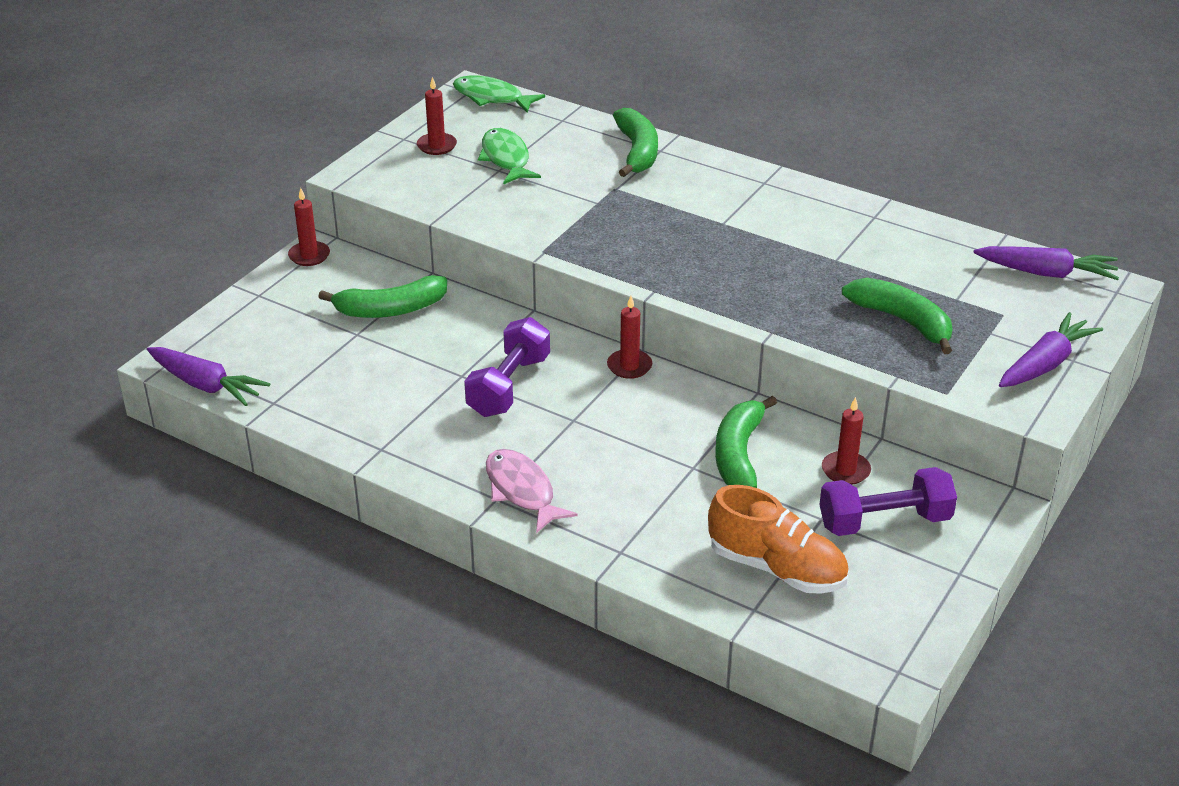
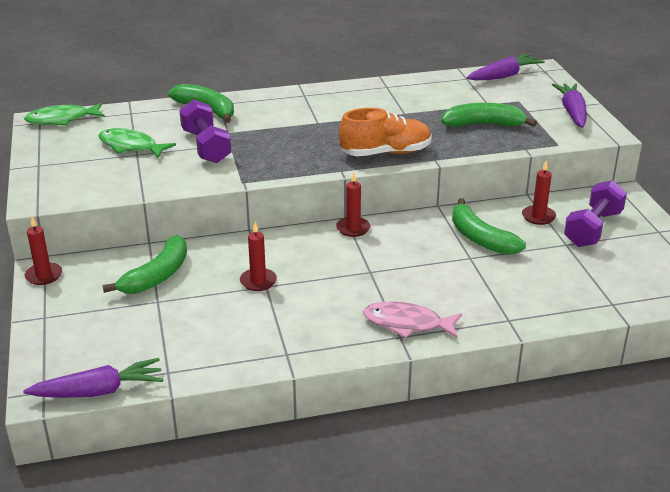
camera: 45 degrees left, 5 degrees down
(437, 146) = (70, 159): red candle -> red candle (258, 281)
(509, 386) = (304, 275): purple dumbbell -> purple dumbbell (206, 146)
(777, 568) = (588, 278): orange shoe -> orange shoe (386, 153)

